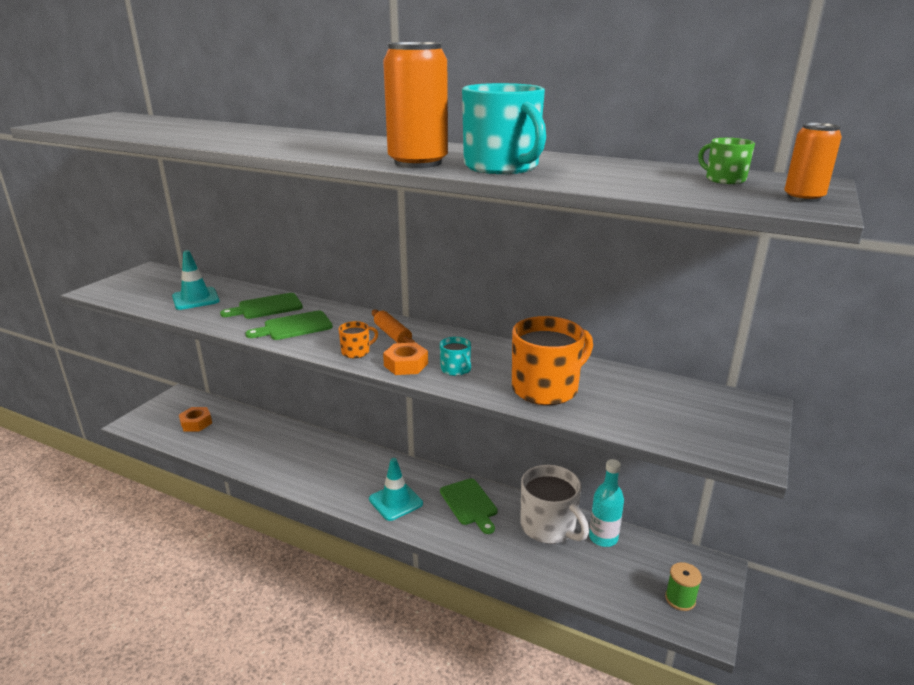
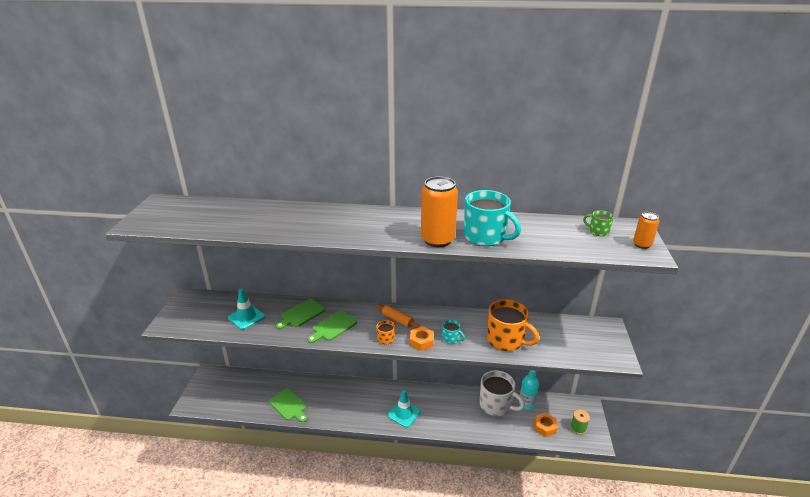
camera: 20 degrees left, 5 degrees up
(196, 423) = (238, 392): orange nut -> orange nut (545, 427)
(469, 504) = (446, 403): green cutting board -> green cutting board (289, 405)
(546, 388) = (506, 340): orange mug -> orange mug turned 90 degrees clockwise

